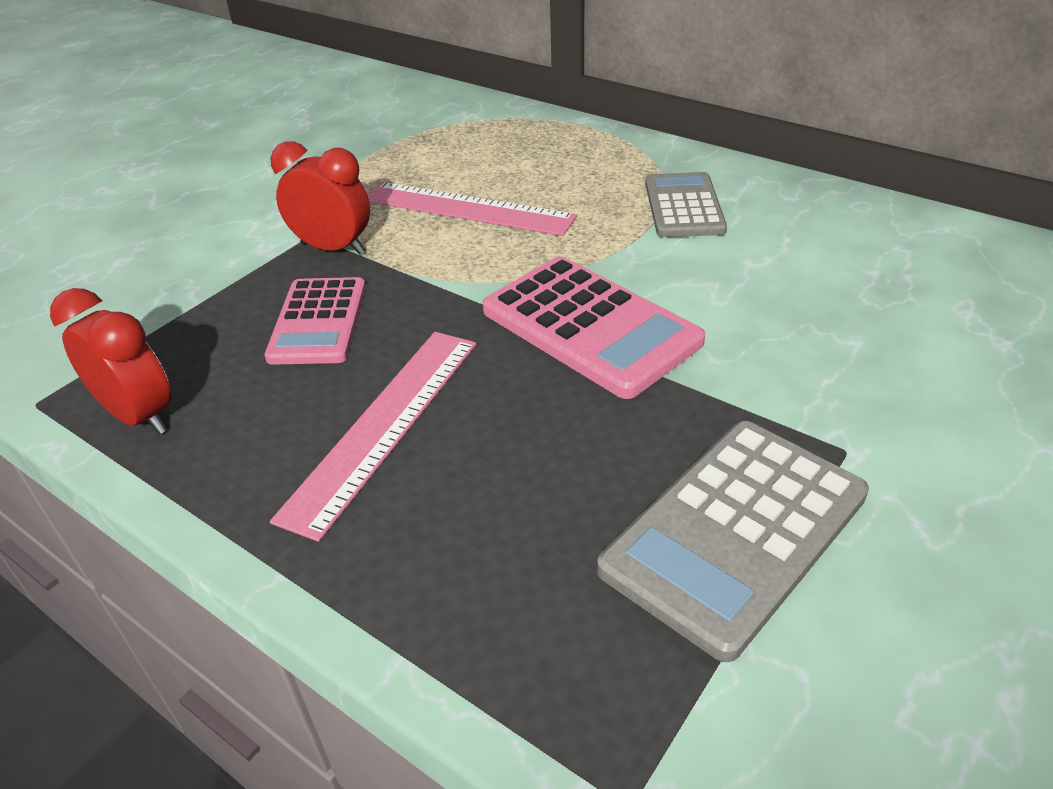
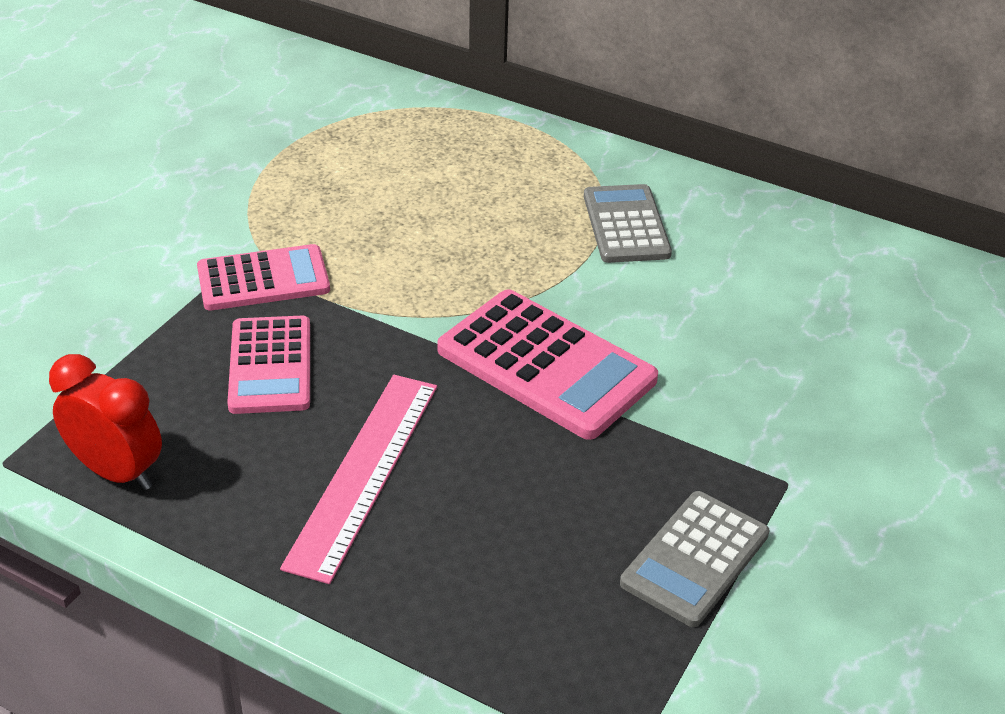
camera: 10 degrees left, 0 degrees up
(333, 248) = (263, 279): red clock -> pink calculator
(467, 209) = (398, 229): pink ruler -> none
(735, 532) = (695, 559): grey calculator -> grey calculator, size x0.67

